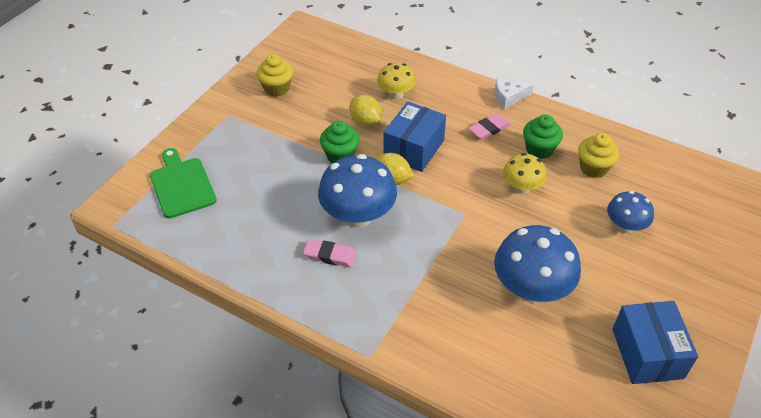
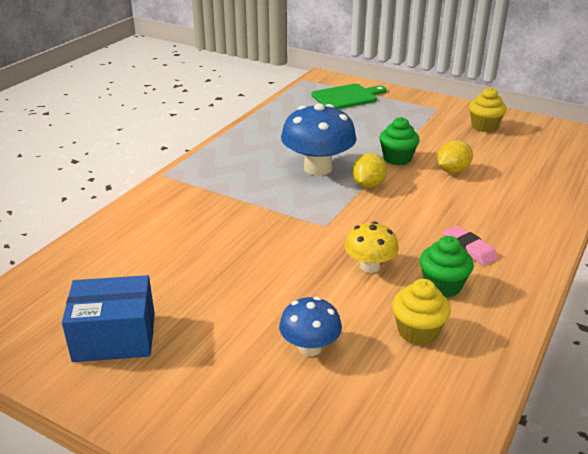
camera: 90 degrees right, 15 degrees down
(330, 255) = (270, 156): pink eraser -> none
(396, 94) = (506, 188): yellow mushroom -> none
(414, 149) = (418, 198): blue box -> none
(508, 97) = (539, 268): white cheese -> none
(531, 289) = (218, 262): blue mushroom -> none

